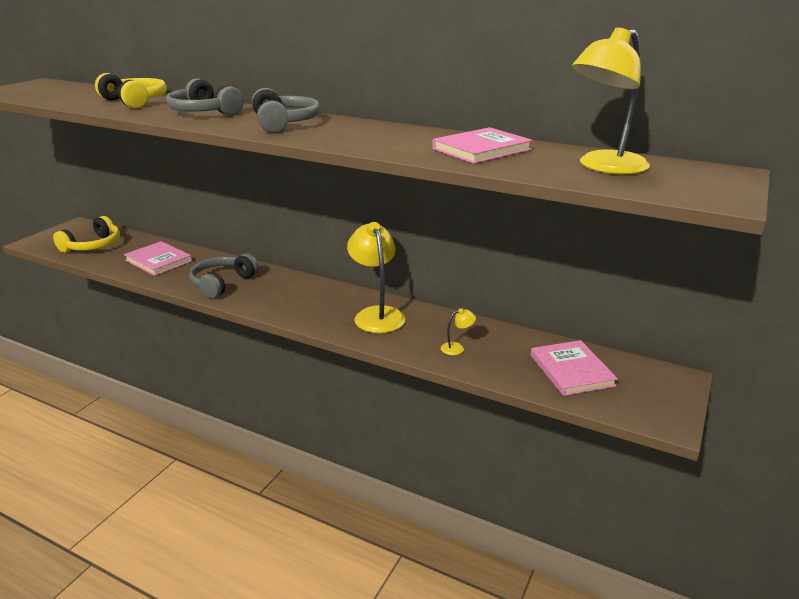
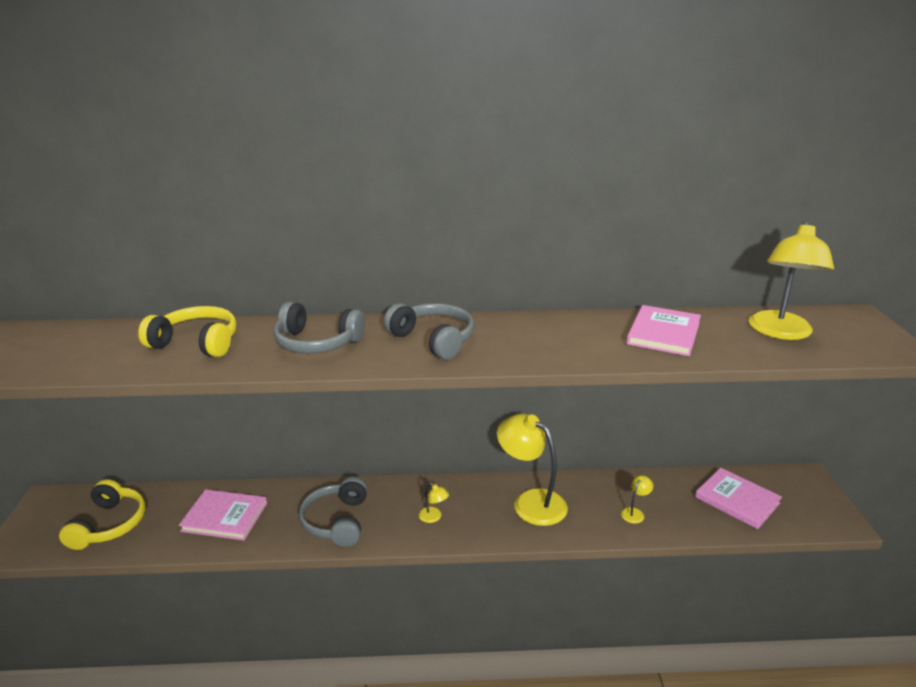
camera: 30 degrees left, 0 degrees up
(290, 301) = (433, 517): none -> yellow lamp

